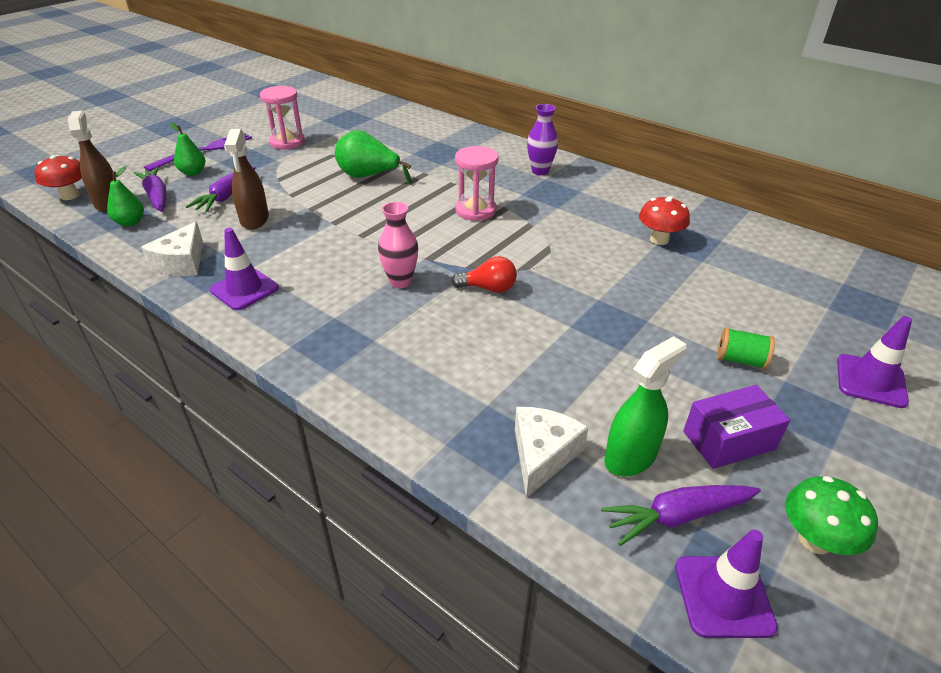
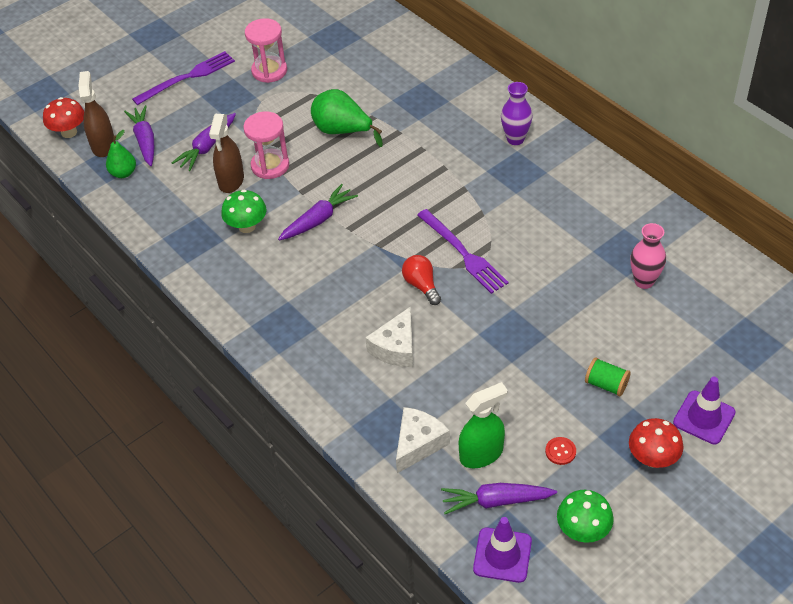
camera: 15 degrees right, 10 degrees up
(182, 262) = (168, 227): white cheese -> white cheese (396, 348)
(193, 172) = (177, 110): green pear -> none
(244, 289) = (218, 263): purple traffic cone -> none
(276, 255) = (247, 226): none -> green mushroom
(357, 243) = (318, 219): none -> purple carrot
(400, 282) = (348, 269): pink vase -> pink vase (644, 281)
(475, 210) = (435, 189): pink hourglass -> pink hourglass (270, 166)
(488, 288) = (421, 285): red light bulb -> red light bulb turned 135 degrees counterclockwise
(523, 257) = (463, 253): none -> purple fork
(659, 239) = (597, 245): red mushroom -> red mushroom (652, 458)
(728, 440) = (560, 451): purple box -> red button

